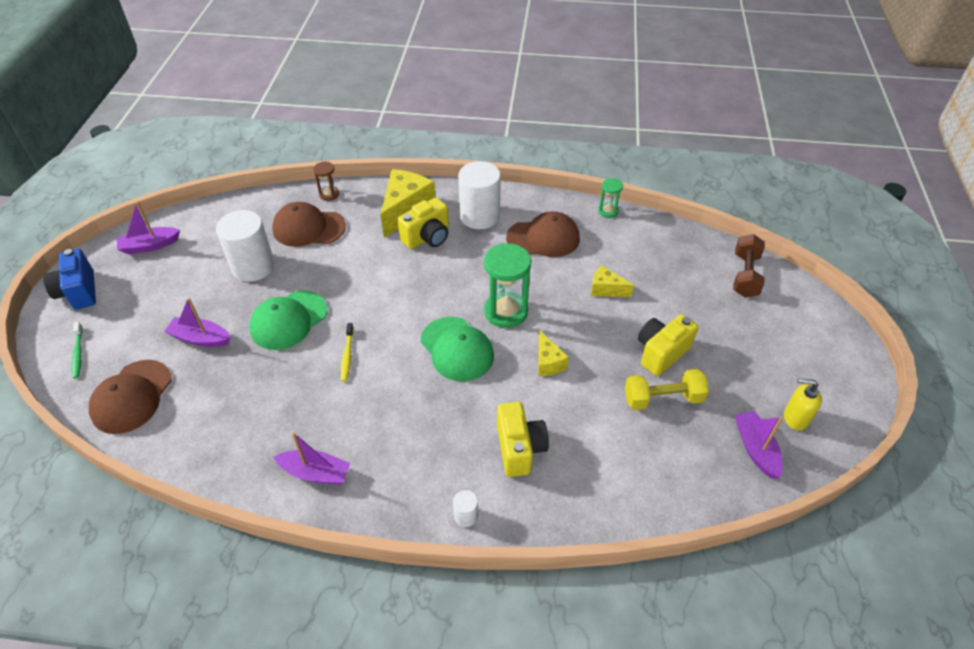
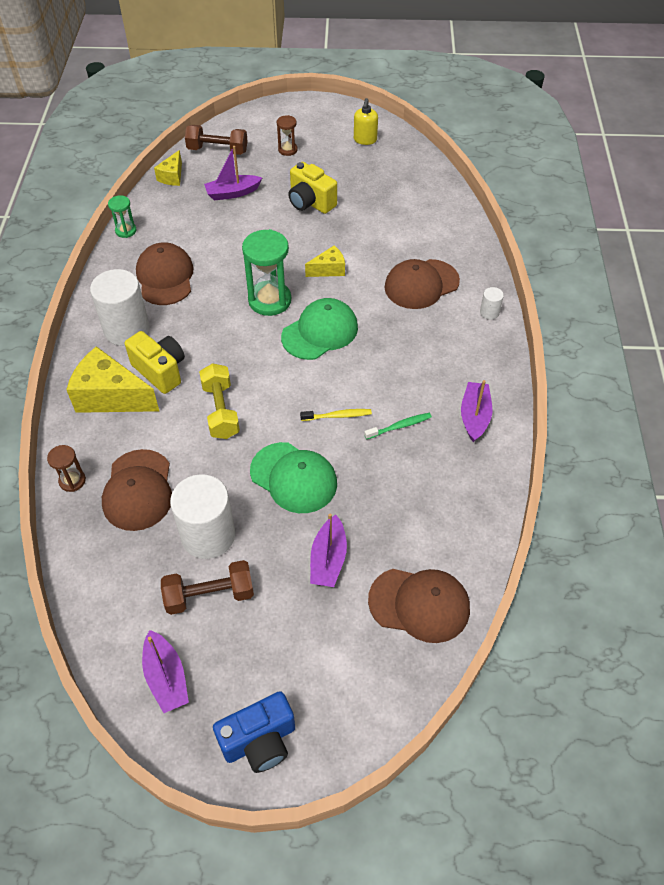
camera: 95 degrees left, 5 degrees up
(78, 353) = (366, 693): green toothbrush -> green toothbrush (399, 426)
(201, 267) = (209, 595): none -> brown dumbbell
(519, 448) = (421, 284): yellow camera -> brown cap
(606, 289) = (237, 233): yellow cheese -> yellow cheese (172, 176)
(663, 399) = (358, 203): yellow dumbbell -> yellow dumbbell (221, 410)
(755, 449) = (396, 161): purple boat -> purple boat (232, 193)
(758, 337) = (287, 150): none -> brown hourglass

